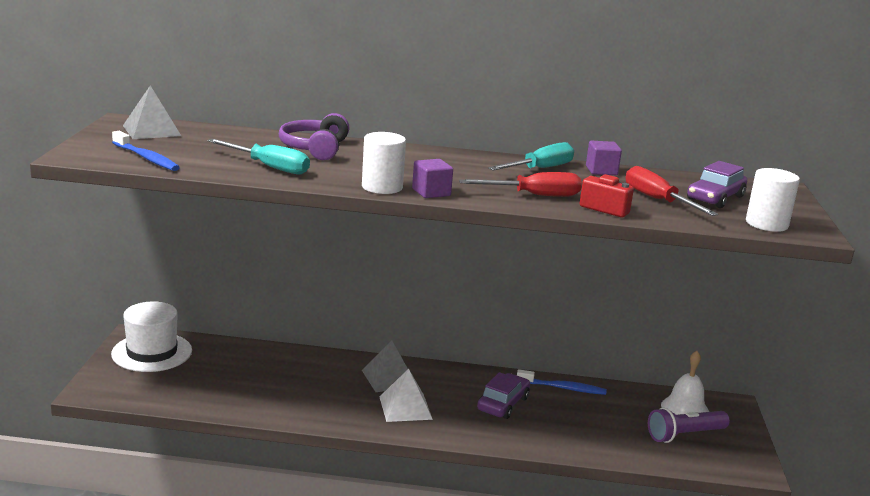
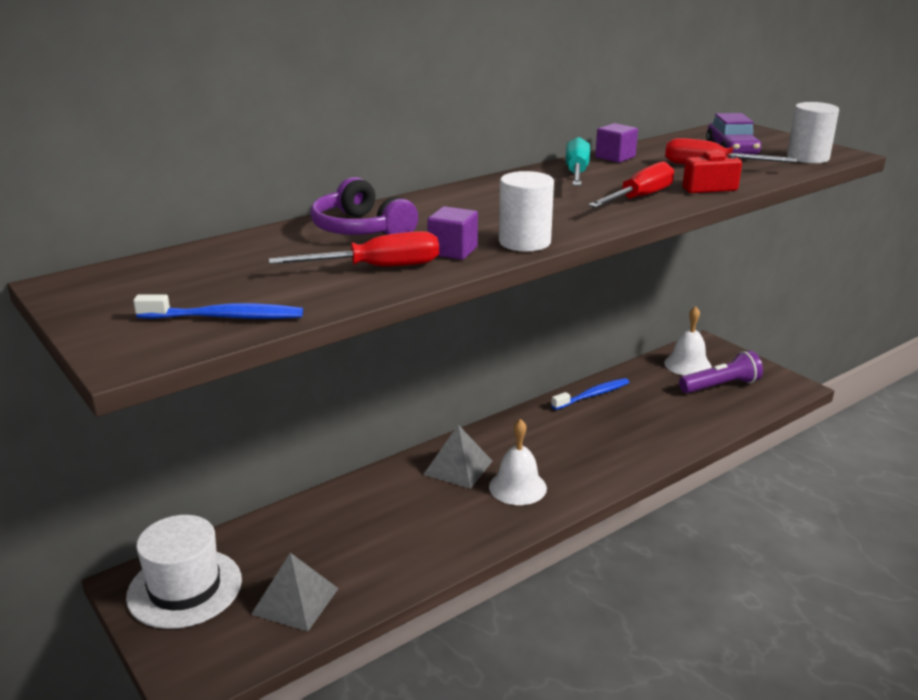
camera: 40 degrees left, 5 degrees up
(152, 130) = (134, 282): grey pyramid -> grey pyramid (295, 601)
(269, 167) = (377, 268): turquoise screwdriver -> red screwdriver
(405, 408) = (517, 487): white pyramid -> white bell
(431, 192) = (571, 229): purple cube -> purple cube (453, 251)
(503, 404) = (578, 435): purple car -> none
(684, 435) = (721, 386): purple flashlight -> purple flashlight turned 135 degrees counterclockwise

